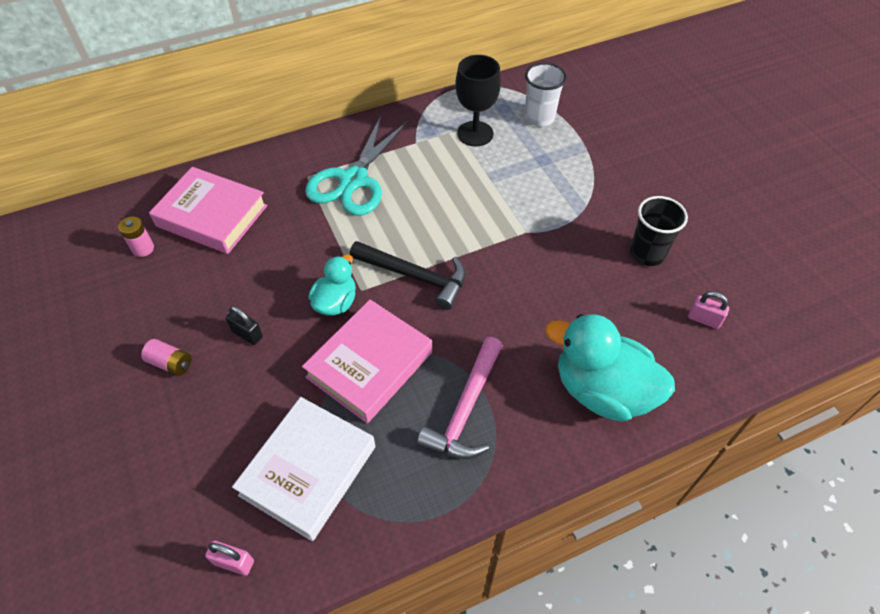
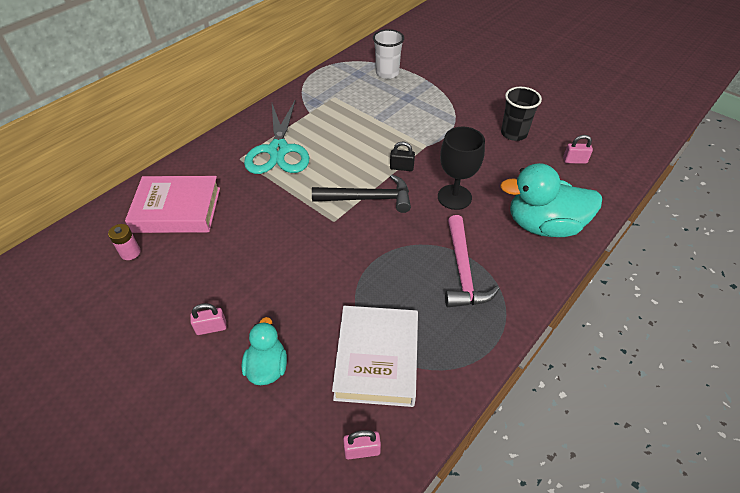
camera: 25 degrees left, 5 degrees down
(170, 363) = (211, 328): pink battery -> pink padlock
(247, 334) = (263, 283): black padlock -> black padlock (401, 167)
(336, 302) = (320, 236): turquoise duck -> turquoise duck (267, 367)
(369, 364) = (374, 268): pink book -> none
(475, 134) = (349, 95): black goblet -> black goblet (454, 197)

